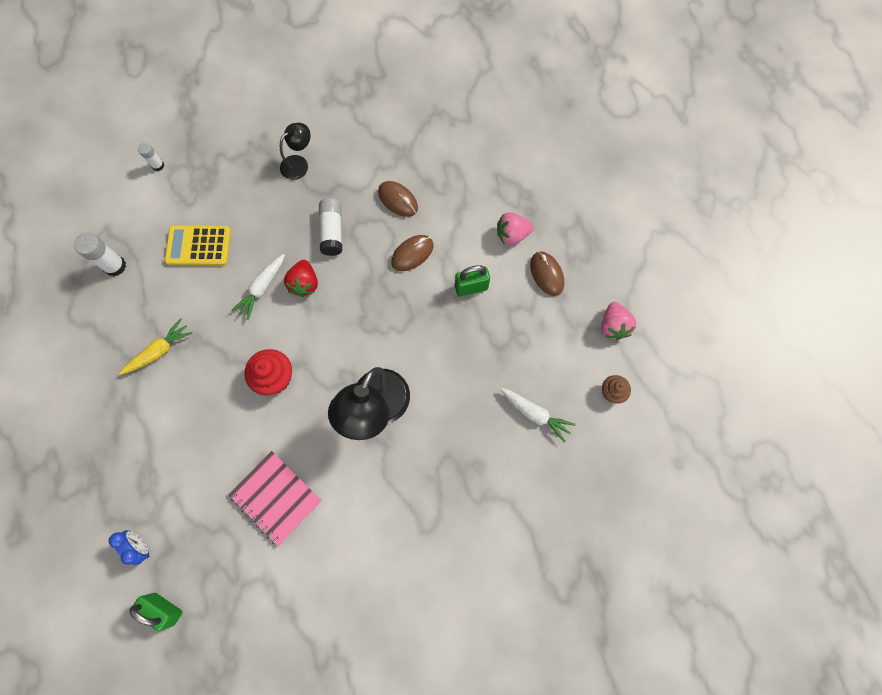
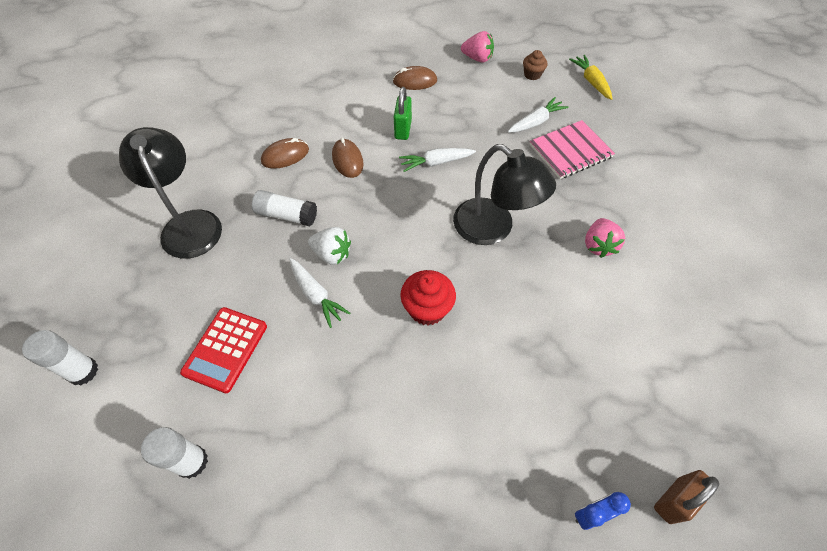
camera: 70 degrees left, 15 degrees down
(158, 165) = (83, 371): white glue stick -> white glue stick, size x1.68
(159, 351) = (341, 429): yellow carrot -> yellow carrot (591, 82)
(164, 608) = (674, 500): green padlock -> brown padlock
(199, 246) = (225, 349): yellow calculator -> red calculator
(276, 498) = (563, 342): pink notebook -> pink notebook (570, 151)
(299, 163) = (189, 224): black lamp -> black lamp, size x1.81
(304, 284) = (332, 254): red strawberry -> white strawberry
(438, 332) = (436, 163): none -> white carrot
(512, 235) = (367, 91): pink strawberry -> pink strawberry (598, 245)

